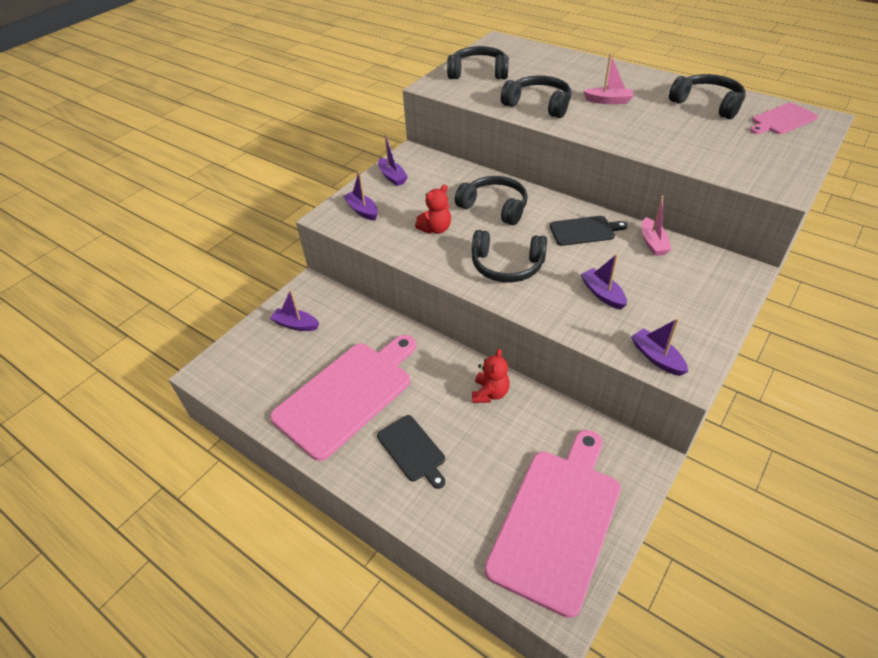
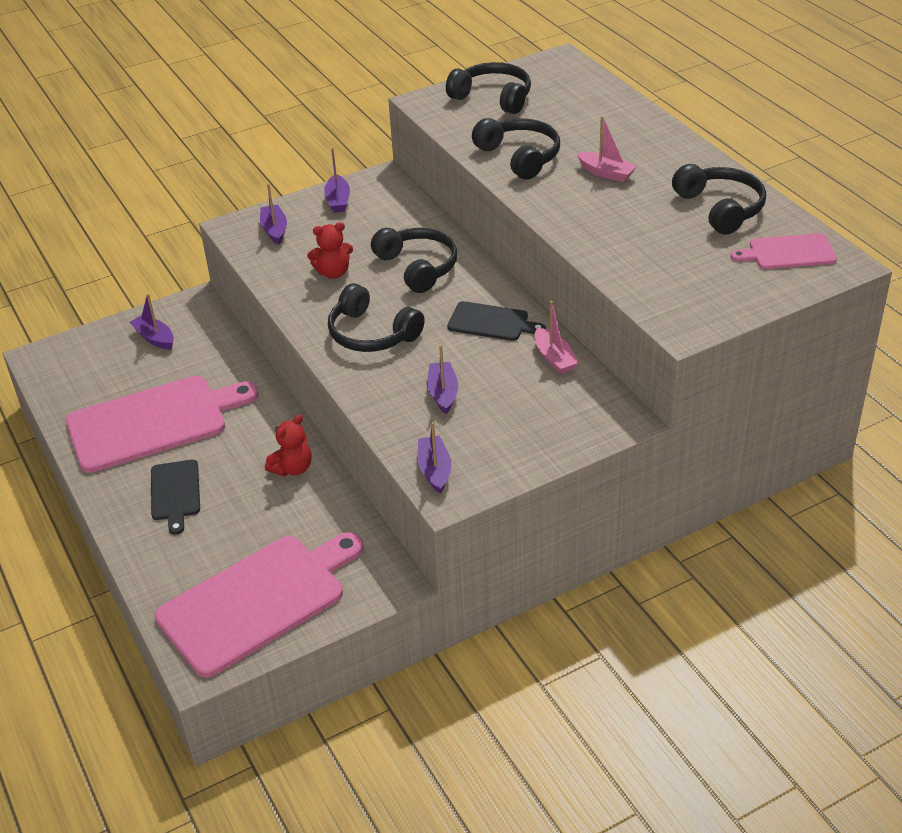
camera: 25 degrees right, 5 degrees down
(653, 243) = (554, 358): pink boat -> pink boat turned 45 degrees counterclockwise

